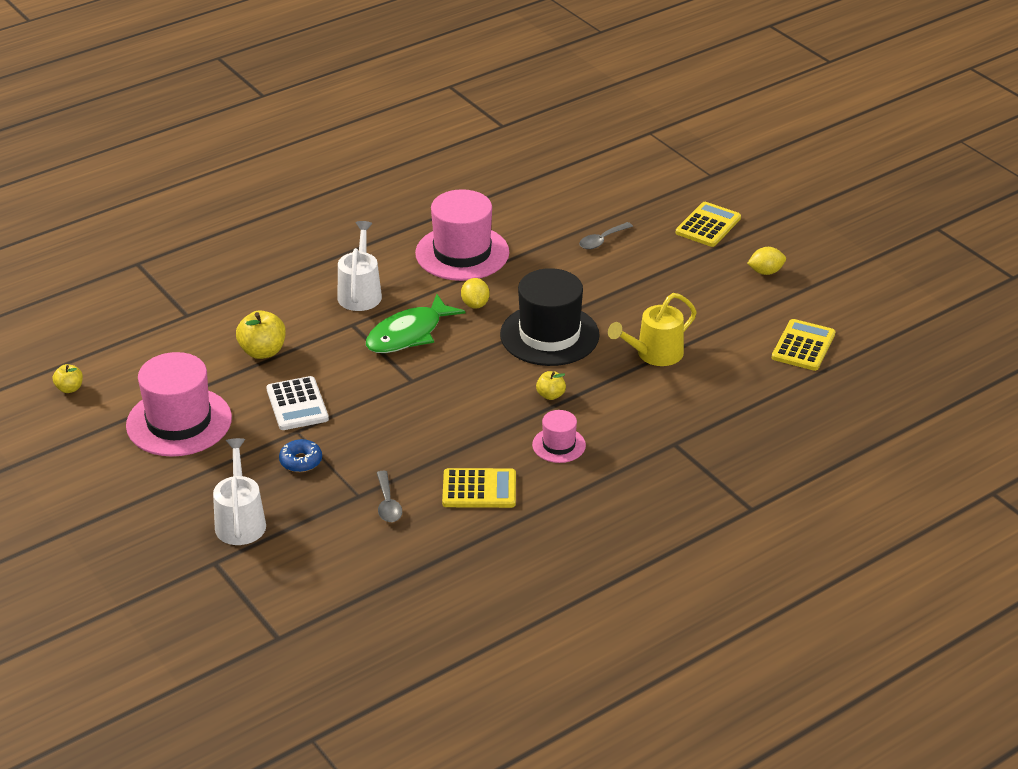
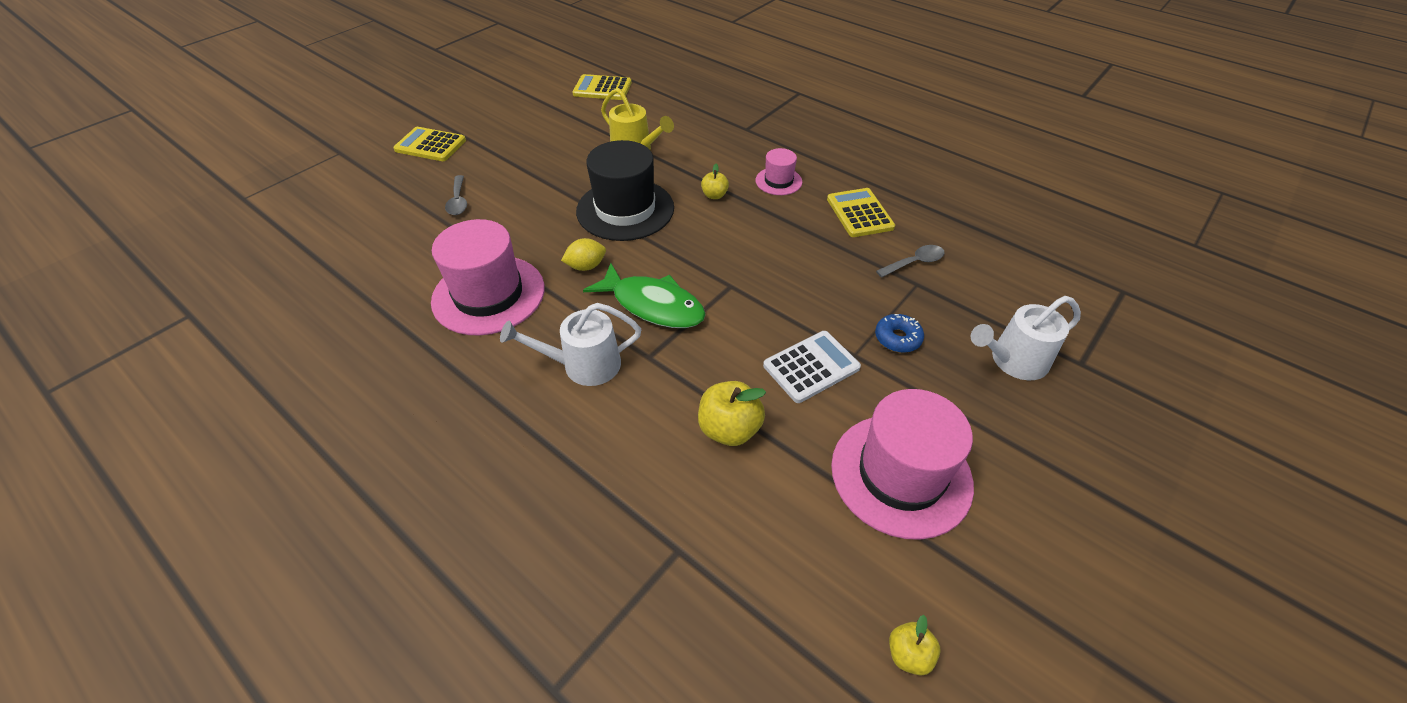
camera: 105 degrees left, 10 degrees up
(602, 240) = (458, 201): grey spoon -> grey spoon turned 45 degrees clockwise
(765, 272) = (503, 111): yellow lemon -> none

